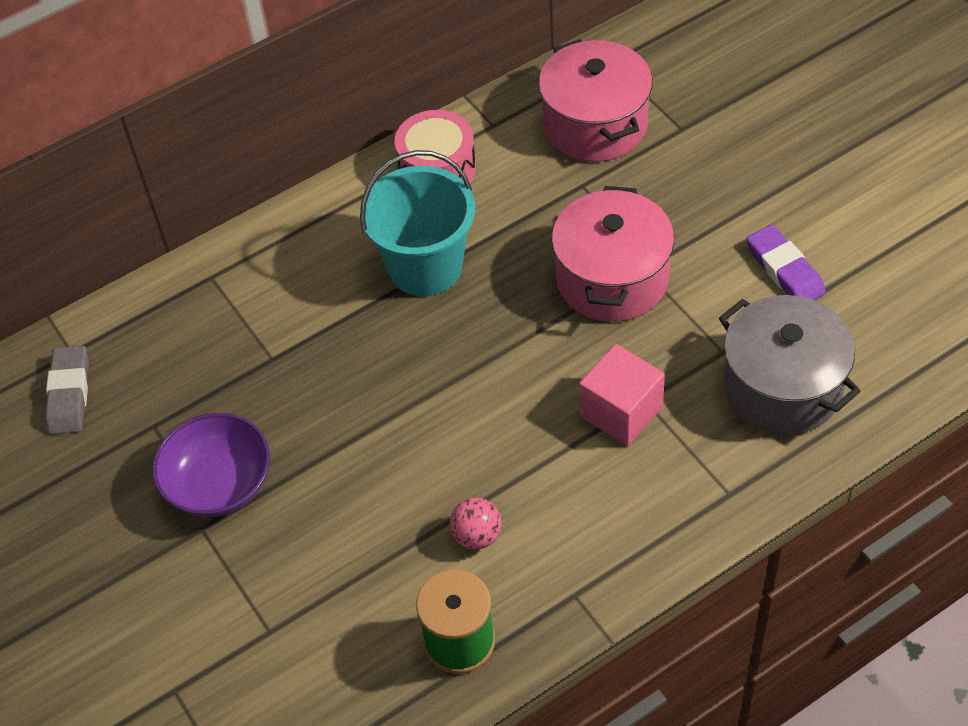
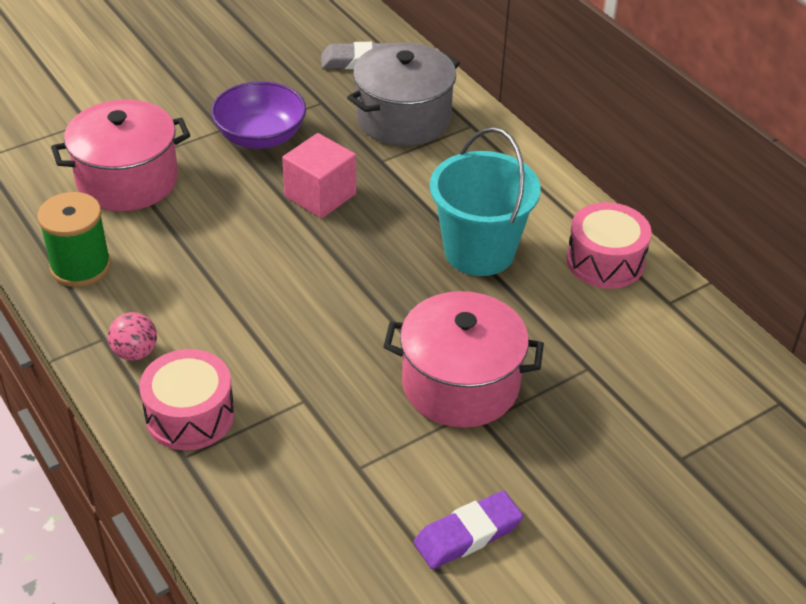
camera: 85 degrees right, 10 degrees down
(477, 536) = (178, 279): pink ball -> pink ball (135, 352)
(595, 125) = (678, 383): pink pot -> pink pot (127, 180)
(621, 411) = (294, 381): pink cube -> pink cube (320, 195)
(676, 496) = (190, 415): none -> pink drum
(782, 387) = (306, 514): grey pot -> grey pot (403, 118)

